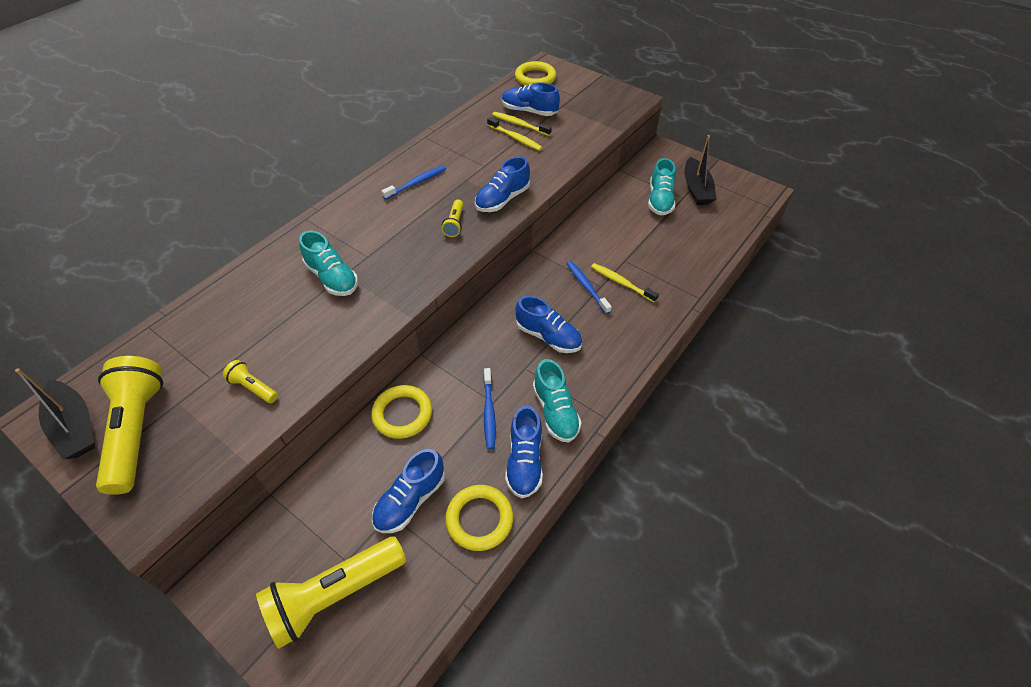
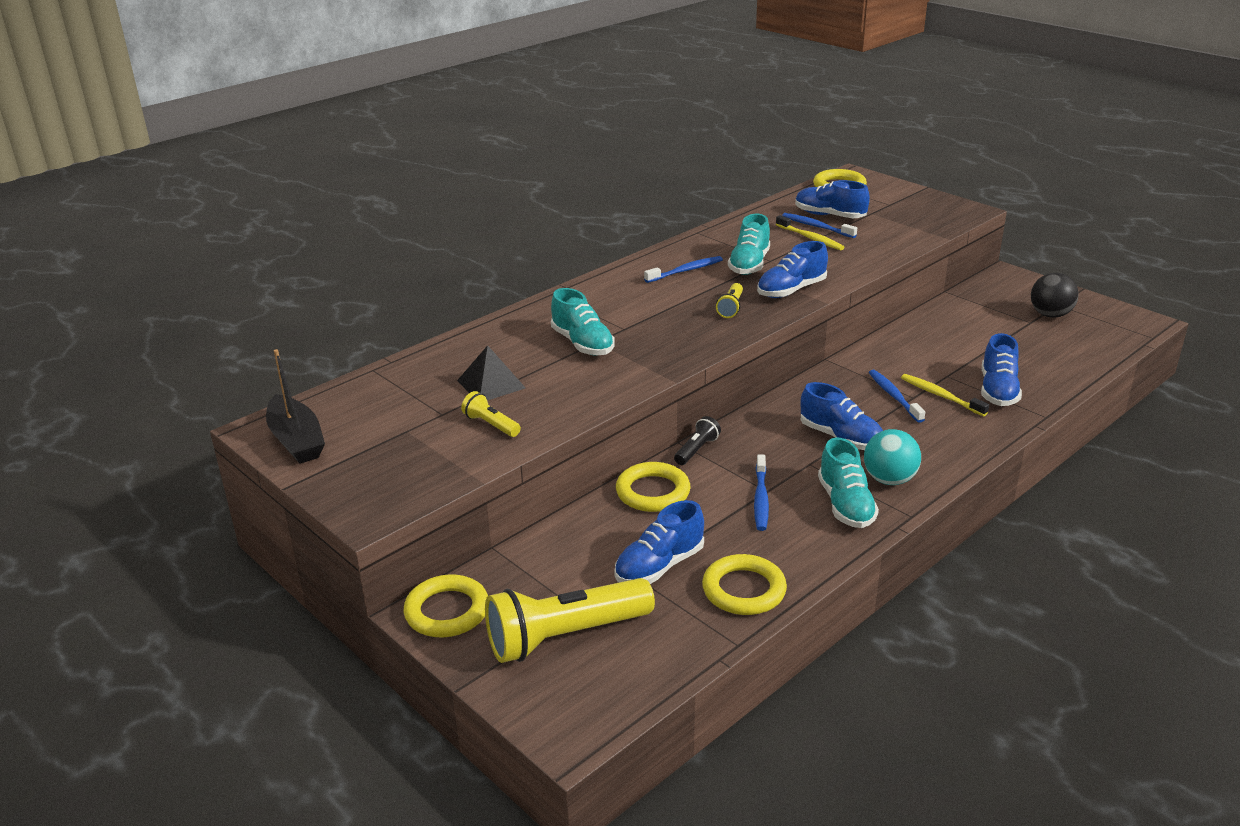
camera: 10 degrees right, 20 degrees down
(137, 430) = (363, 448): yellow flashlight -> none
(233, 578) = (447, 611): none -> yellow ring
(253, 335) = (491, 384): none -> black pyramid
(436, 361) = (697, 450): none -> black flashlight
(519, 124) = (816, 227): yellow toothbrush -> blue toothbrush
(524, 461) = (803, 545): blue shoe -> blue shoe (998, 390)
(587, 379) = (889, 480): none -> turquoise ball
(660, 200) = (999, 322): turquoise shoe -> turquoise shoe (749, 264)
(696, 189) = (1050, 315): black boat -> black ball

